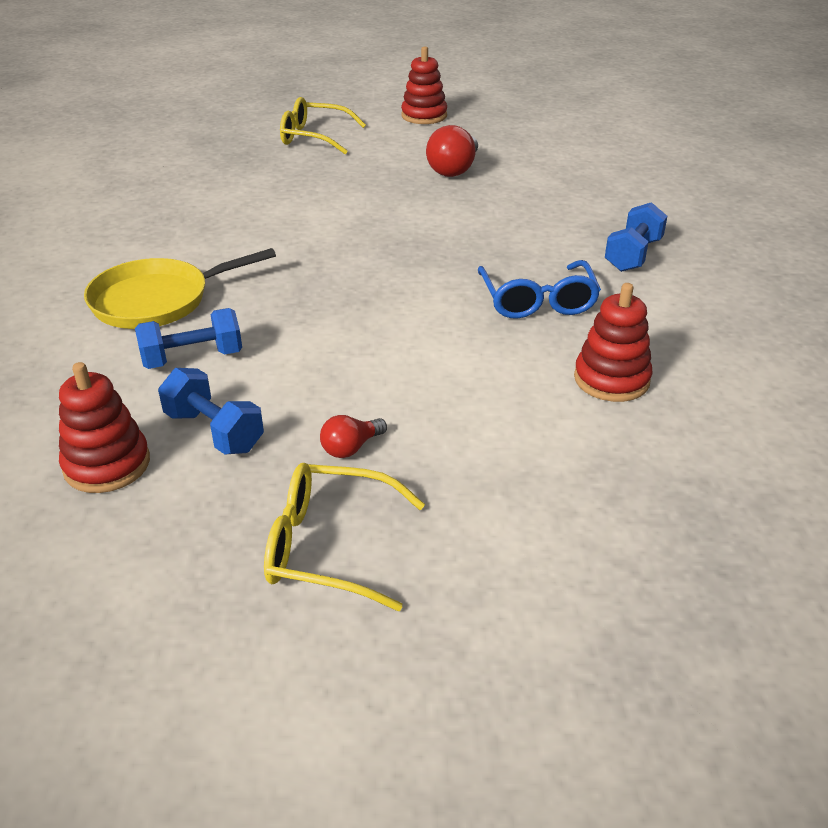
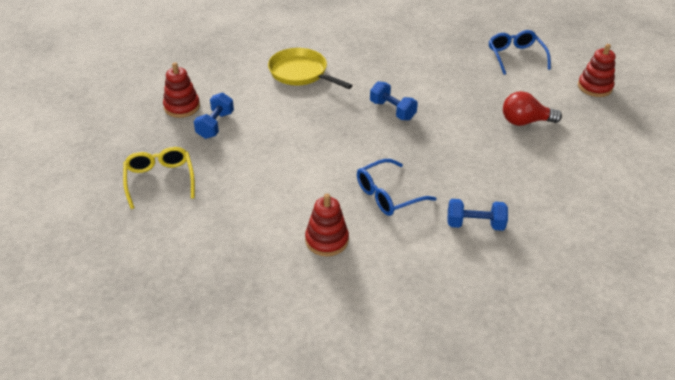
camera: 65 degrees right, 5 degrees up
(192, 358) = (262, 100): blue dumbbell -> blue dumbbell (392, 110)
(314, 137) = (515, 56): yellow glasses -> blue glasses
(351, 448) = (223, 166): red light bulb -> none

